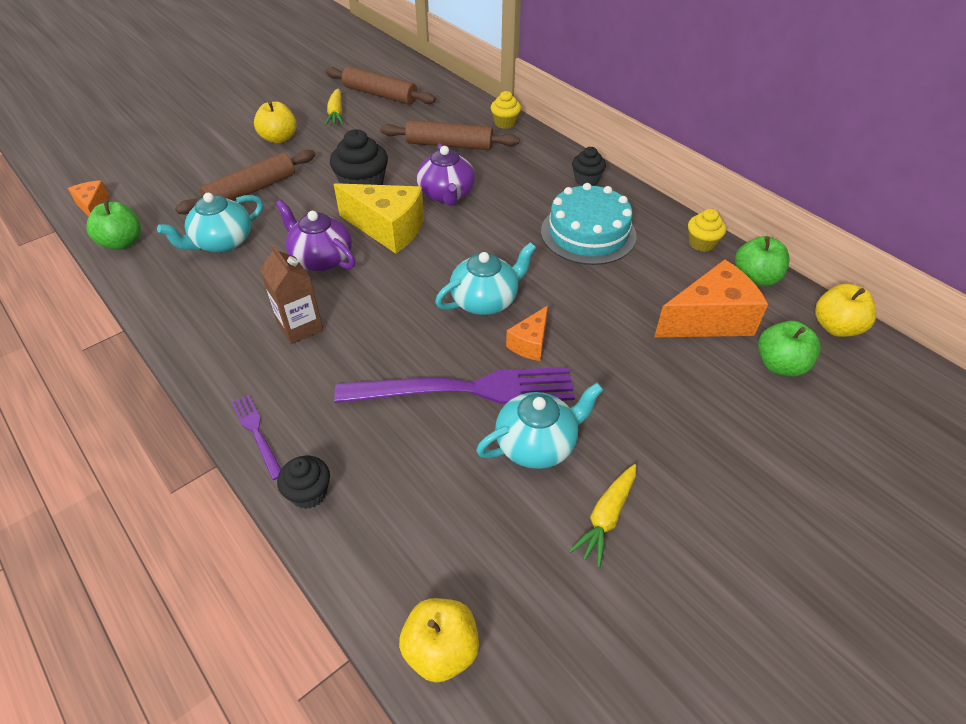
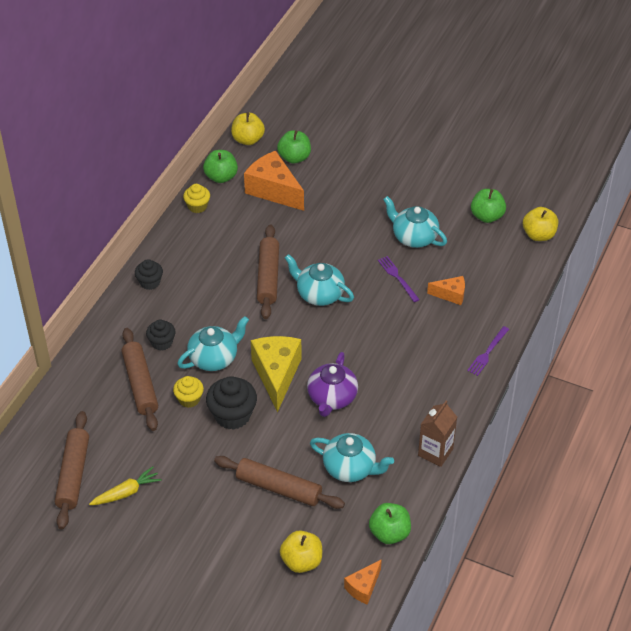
camera: 115 degrees left, 0 degrees up
(279, 138) = (191, 514): yellow apple -> yellow apple (301, 561)
(300, 327) = (401, 375): brown carton -> brown carton (435, 452)
(309, 493) = (504, 312): black cupcake -> black cupcake (162, 342)
(446, 194) = (214, 358): purple teapot -> turquoise teapot
(464, 389) = (397, 278): purple fork -> purple fork, size x0.45
(505, 123) = (85, 359): yellow cupcake -> yellow cupcake (189, 399)
(530, 343) = (343, 261): orange cheese -> orange cheese (450, 295)
(534, 579) = (487, 216): none -> green apple
(543, 266) = (268, 277): none -> brown rolling pin
(588, 233) = (218, 264): turquoise cake -> none
(606, 518) = (439, 201): yellow carrot -> none

